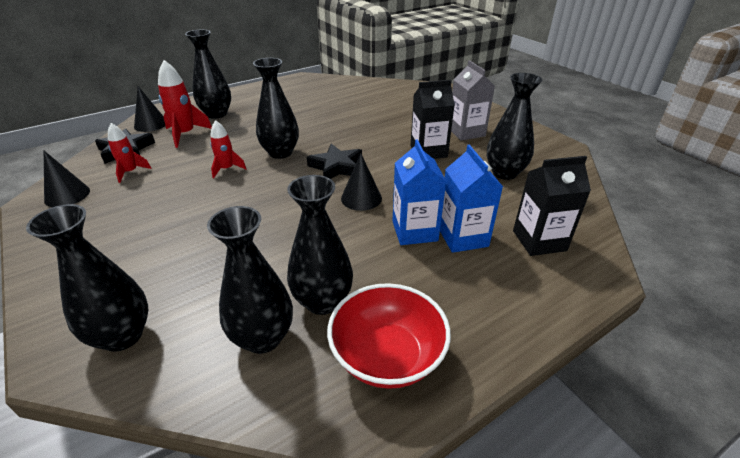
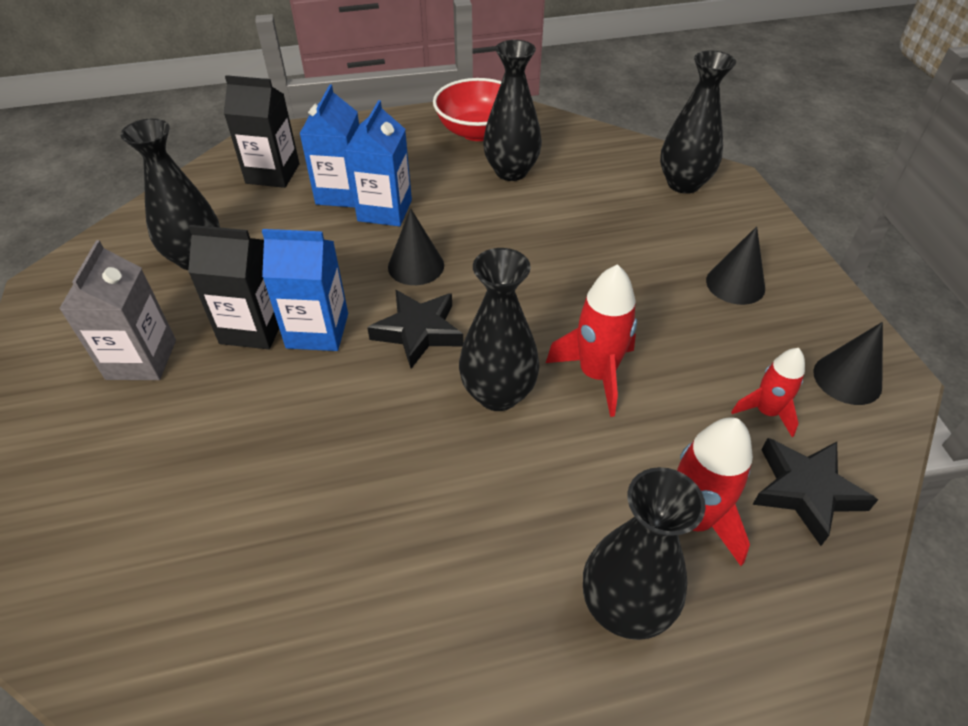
camera: 160 degrees left, 10 degrees up
(151, 124) = (791, 601): black cone -> black cone (735, 284)
(227, 169) = (596, 374): red rocket -> red rocket, size x1.58
(263, 337) = (567, 159): black vase -> none
(393, 157) = (317, 330): none -> blue carton

